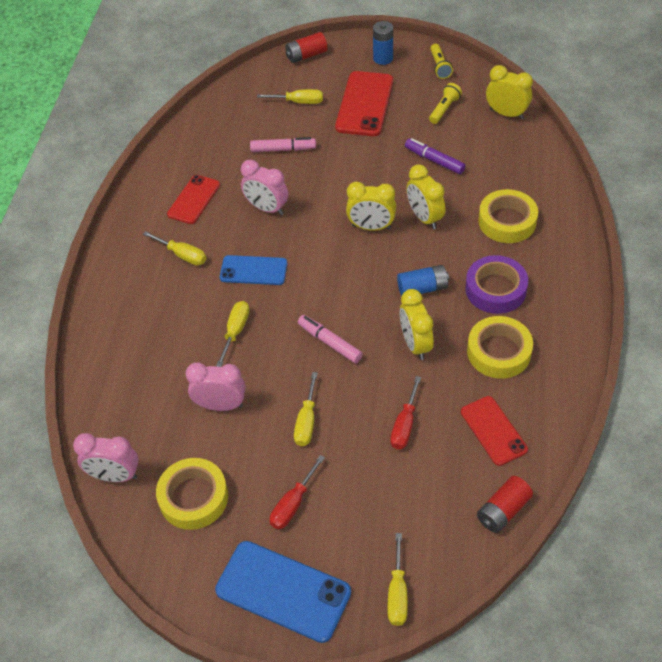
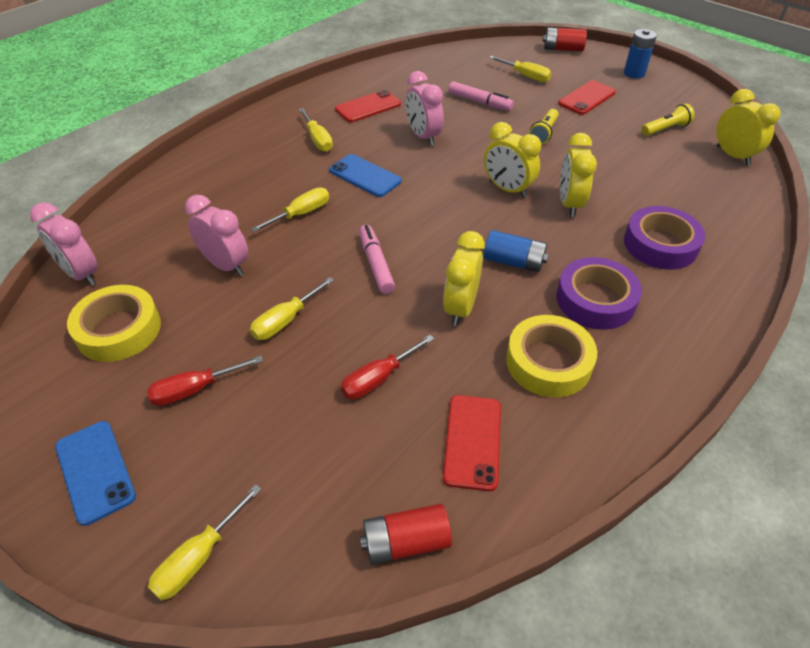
camera: 30 degrees right, 5 degrees down
(283, 591) = (95, 471): blue phone -> blue phone, size x0.64
(364, 104) = (586, 98): red phone -> red phone, size x0.64
(434, 160) = (620, 163): purple marker -> none
(439, 67) = (687, 97): yellow flashlight -> yellow flashlight (544, 133)
(507, 221) = (660, 244): yellow tape -> purple tape

